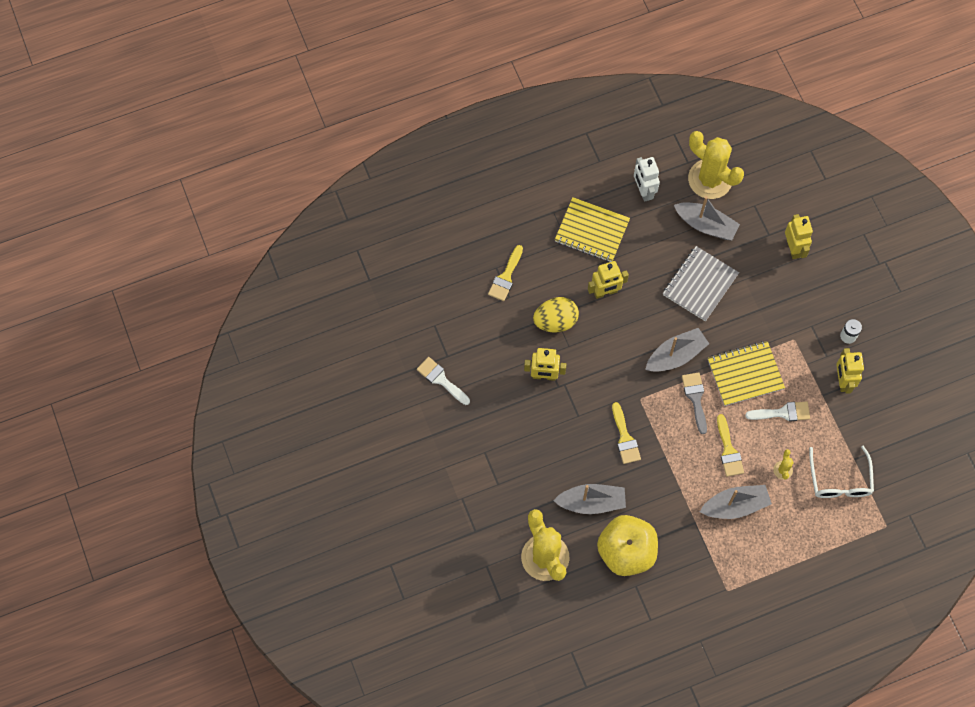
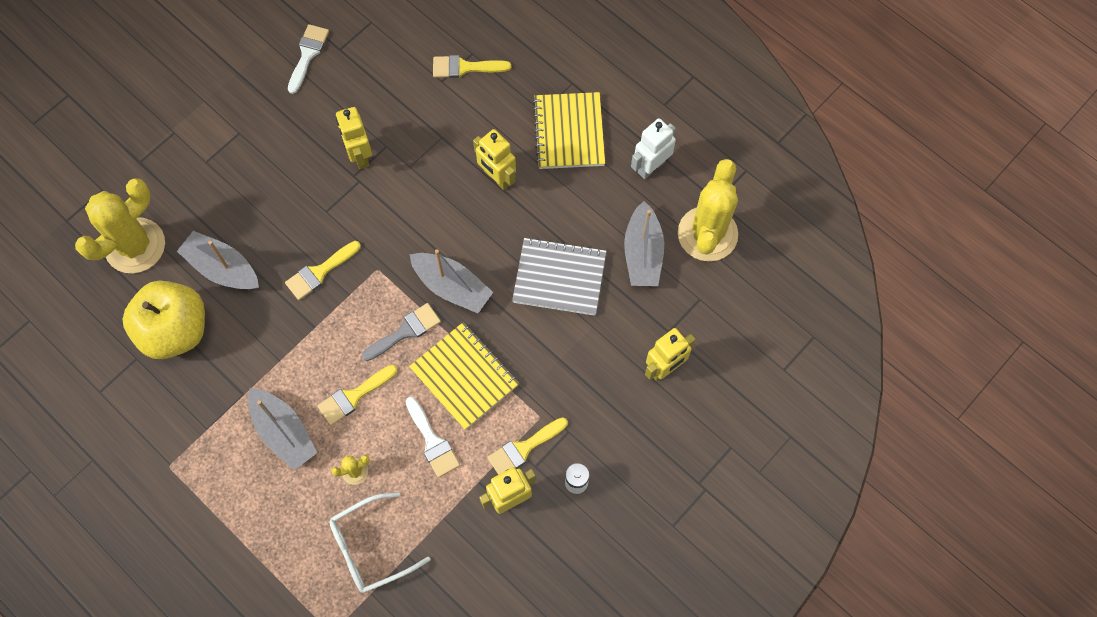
camera: 65 degrees right, 0 degrees up
(555, 321) = (434, 140): yellow egg -> none
(591, 502) = (222, 268): grey boat -> grey boat turned 150 degrees clockwise
(811, 358) = (523, 448): none -> yellow brush

